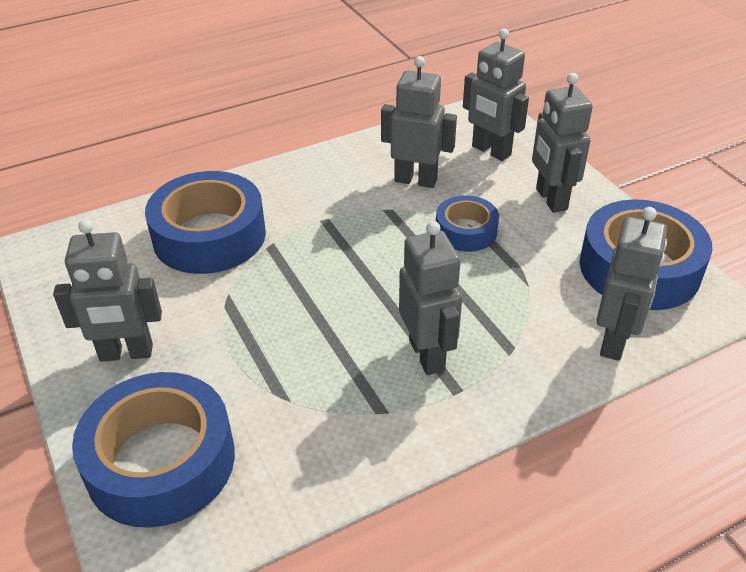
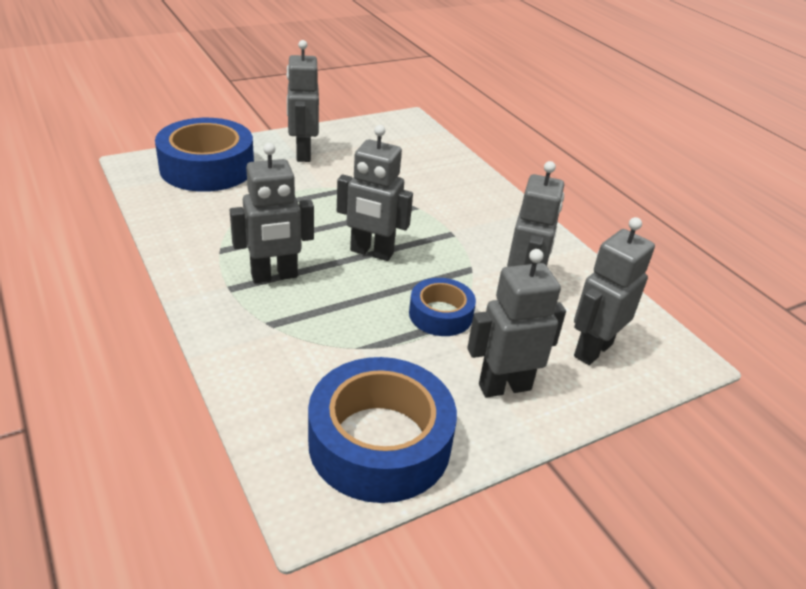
camera: 85 degrees right, 5 degrees down
(209, 236) = (426, 180): blue tape -> none
(614, 341) = (267, 396): grey robot -> grey robot (371, 252)

